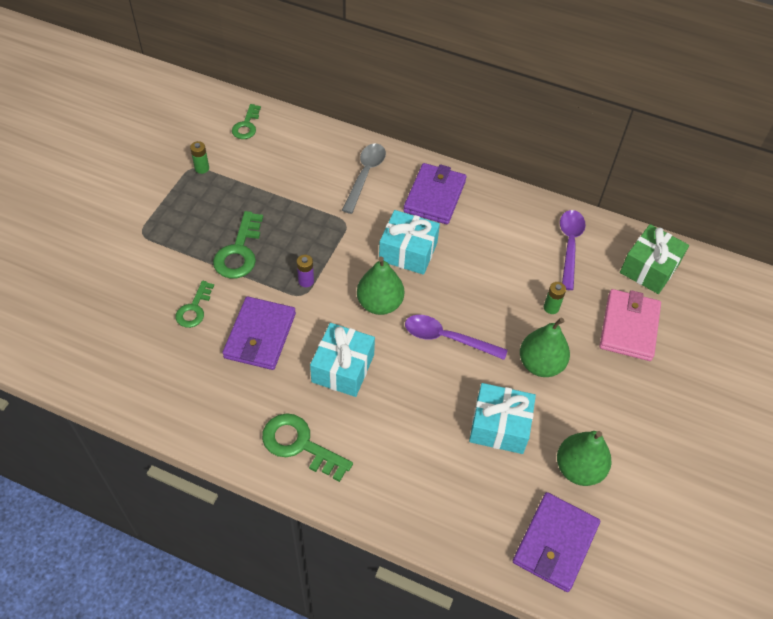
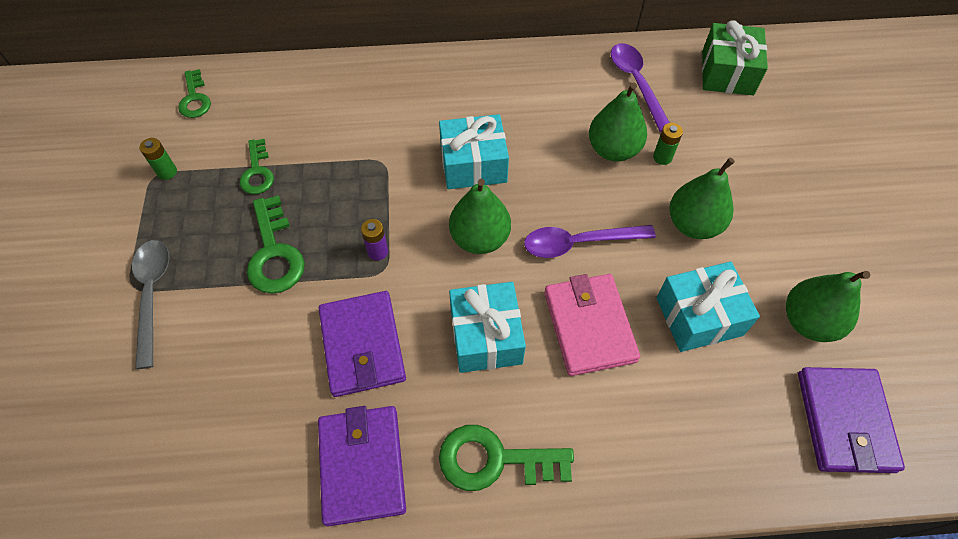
camera: 25 degrees left, 5 degrees up
(194, 309) = (258, 352): green key -> green key (257, 172)
(365, 175) = (371, 99): grey spoon -> grey spoon (152, 295)
(435, 196) = (463, 90): purple wallet -> purple wallet (362, 466)
(517, 286) = (613, 150): none -> green pear
(629, 327) = (750, 142): pink wallet -> pink wallet (589, 326)

